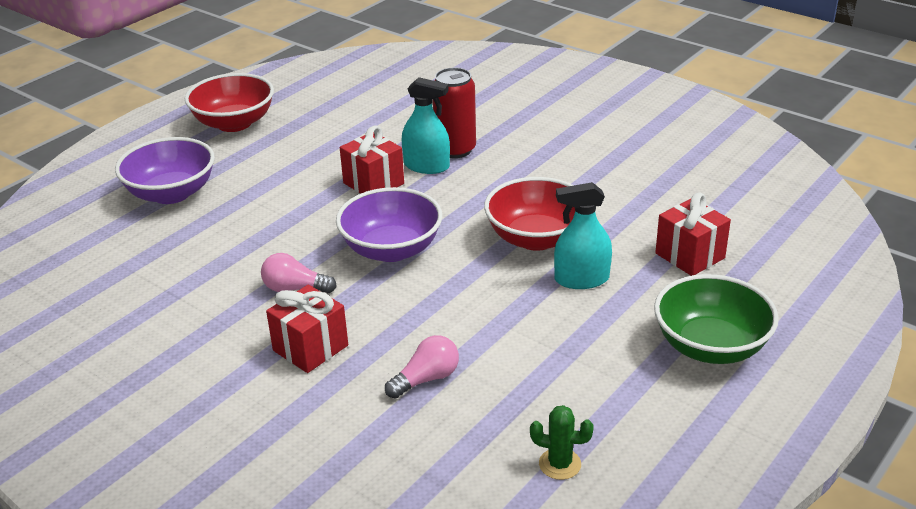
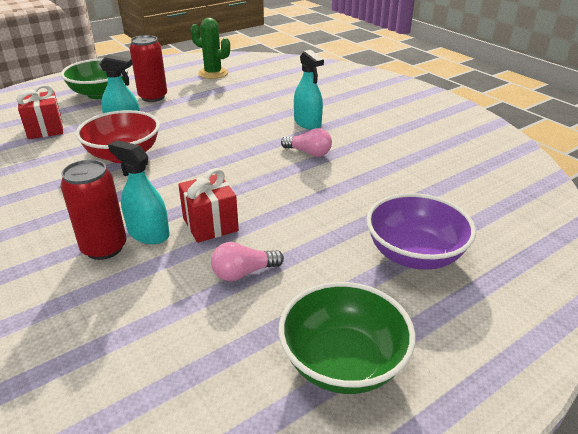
camera: 165 degrees left, 0 degrees up
(234, 123) = (343, 362): red bowl -> green bowl
(310, 348) = (307, 123): red gift -> turquoise spray bottle
(391, 249) = (230, 165): purple bowl -> none
(426, 379) = (250, 103): pink light bulb -> pink light bulb (243, 273)
(560, 464) = (213, 73): green cactus -> green cactus, size x1.61
(610, 357) = (153, 97): none -> red can

